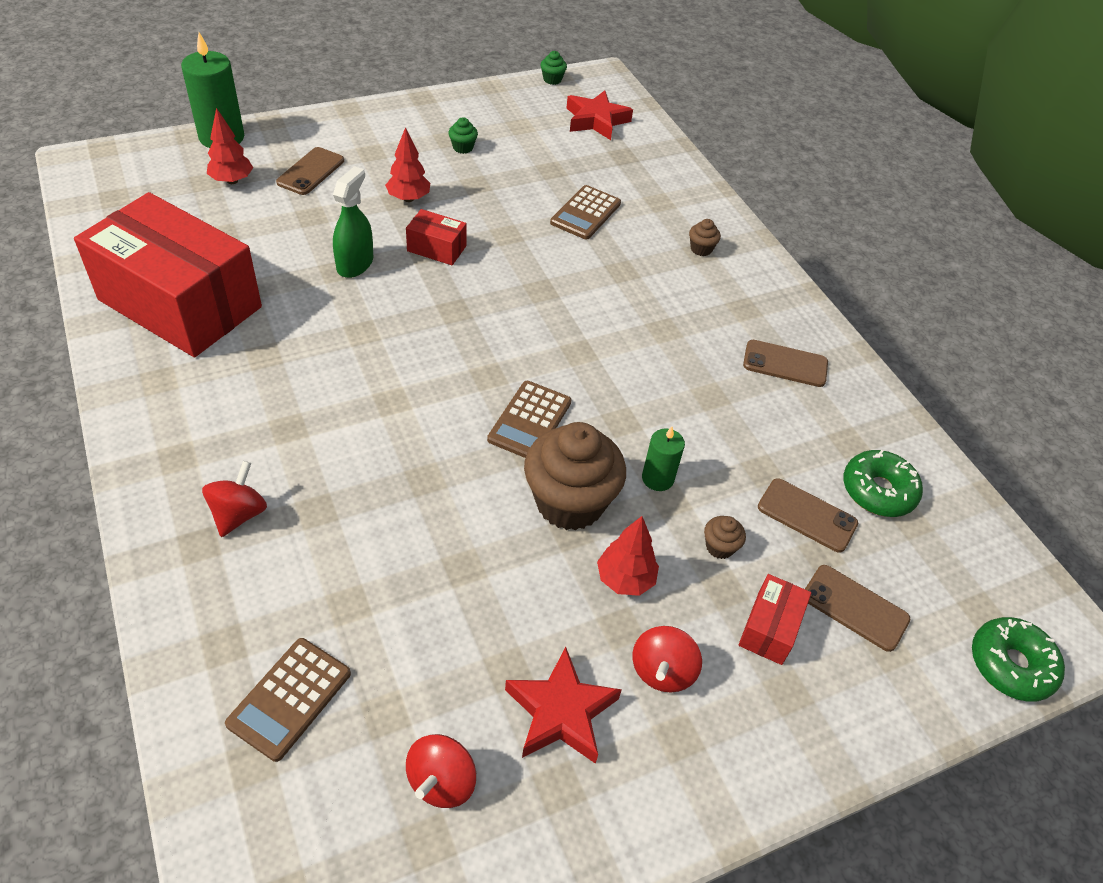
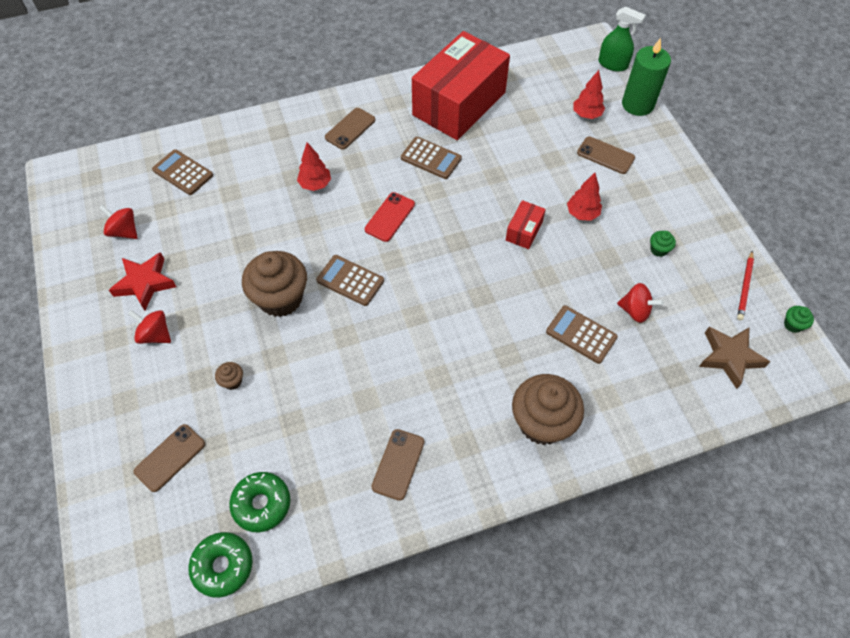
camera: 100 degrees right, 10 degrees up
(239, 514) = (295, 145): red spinning top -> red spinning top (635, 311)
(295, 336) = (431, 158): none -> brown calculator
(355, 264) = (502, 185): green spray bottle -> green spray bottle (613, 64)
(411, 380) = (390, 217): none -> red phone
(509, 99) = (745, 287): none -> red pencil
(596, 120) = (729, 357): red star -> brown star
(625, 579) = (219, 323): red tree -> red tree (315, 184)
(657, 478) = (293, 351): green candle -> none
(701, 249) = (542, 422): brown cupcake -> brown cupcake, size x2.44
(769, 628) = (168, 400): red box -> none
(807, 515) = (248, 444): brown phone -> brown phone (350, 129)
(1010, 665) = (103, 554): green donut -> green donut (223, 566)

